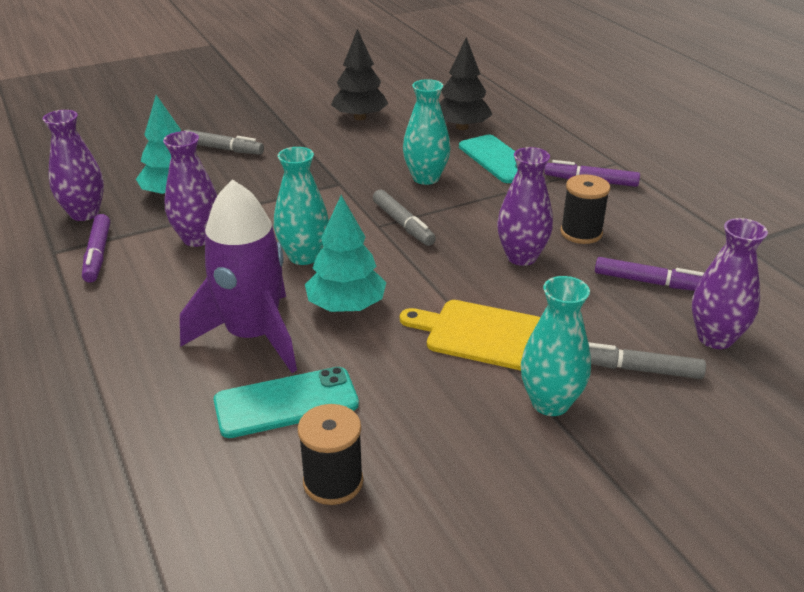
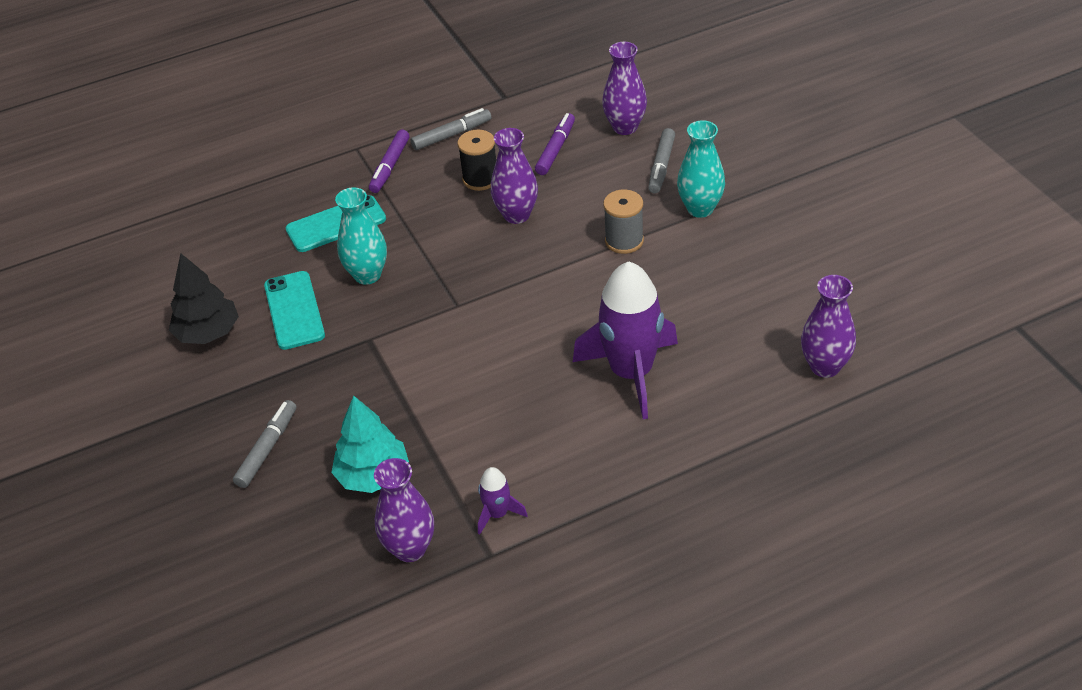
camera: 85 degrees left, 10 degrees up
(98, 254) = (498, 514): purple marker -> purple rocket
(197, 238) = (472, 437): purple vase -> purple vase (825, 366)
(286, 403) = (712, 343): turquoise phone -> turquoise phone (294, 310)
(304, 256) = (509, 353): turquoise vase -> none
(333, 482) = (788, 311): black spool -> none
(346, 306) = (588, 318): turquoise tree -> none
(403, 224) = (456, 288): grey marker -> grey marker (452, 135)
(462, 127) = (254, 249): black tree -> none
(480, 334) = (624, 241): yellow cutting board -> grey spool

